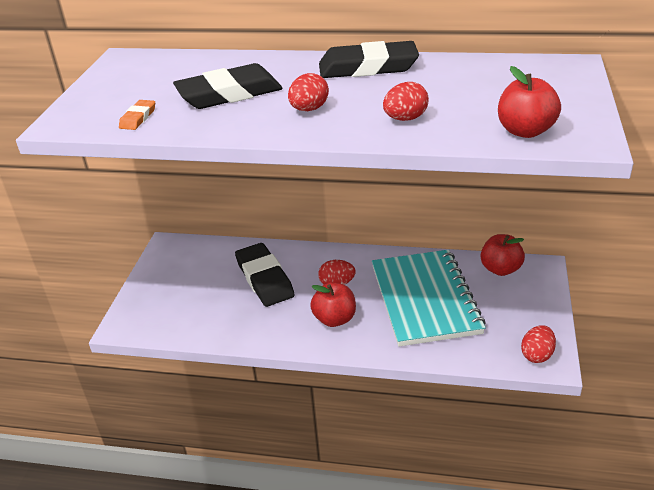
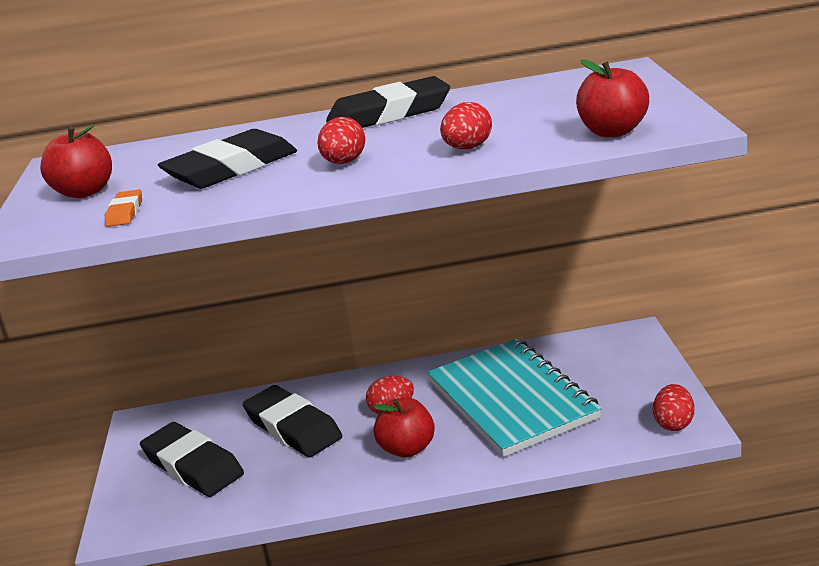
camera: 15 degrees left, 10 degrees down
(188, 290) = (193, 466): none -> black eraser
(500, 269) = (587, 347): red apple -> red apple (85, 192)

